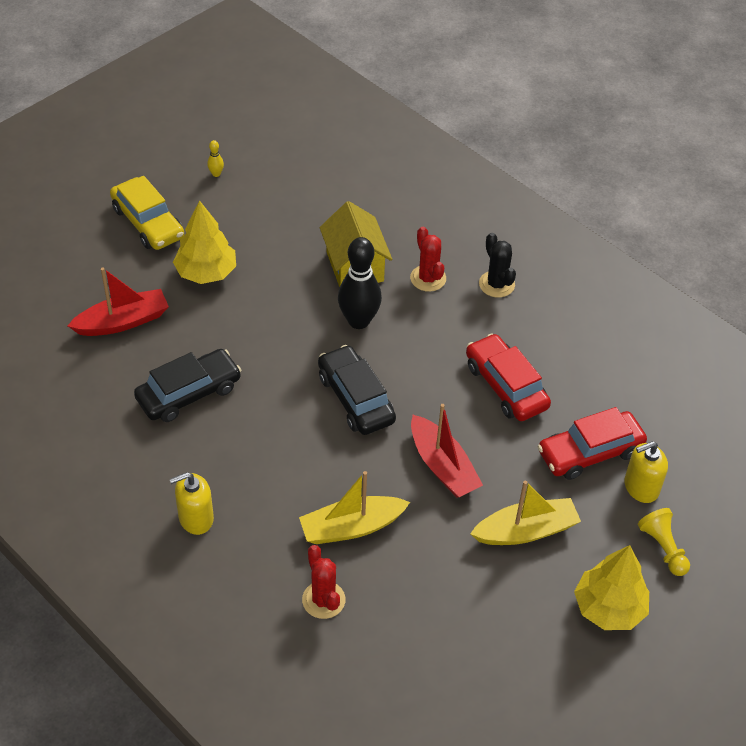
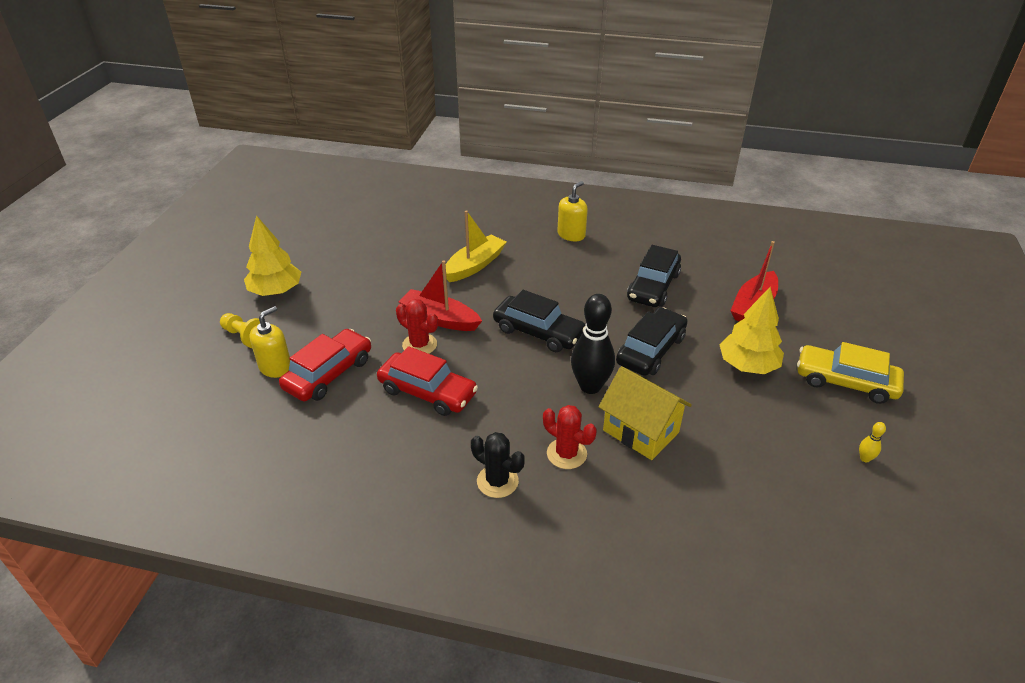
camera: 150 degrees right, 10 degrees down
(271, 327) = (651, 350): none -> black car
(323, 600) = (462, 232): red cactus -> red cactus (419, 345)
(526, 531) = (355, 307): yellow boat -> none

